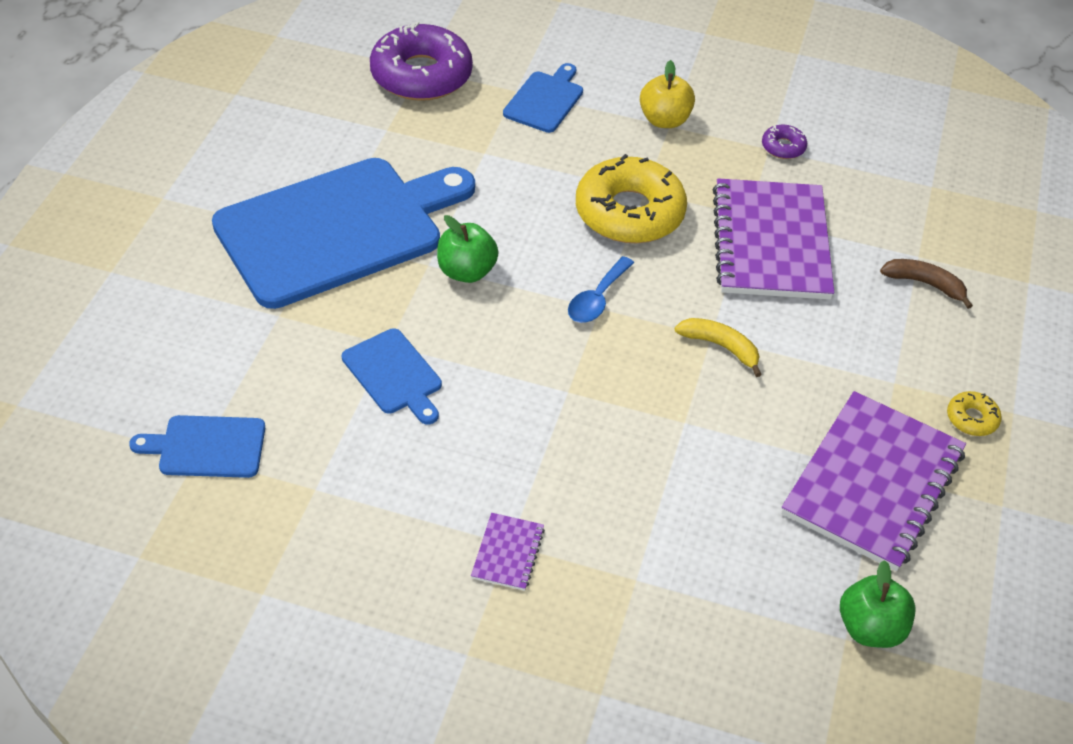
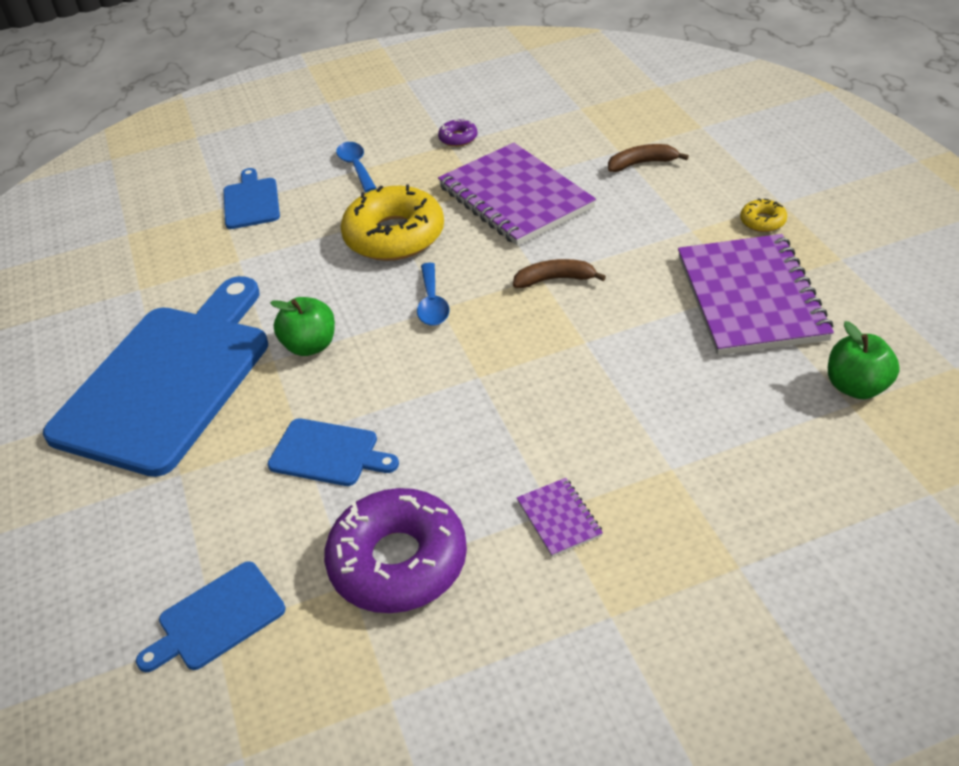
camera: 30 degrees left, 5 degrees down
(421, 75) = (131, 238): purple donut -> purple donut (398, 562)
(664, 120) = (356, 166): yellow apple -> blue spoon
(721, 347) = (555, 279): yellow banana -> brown banana

